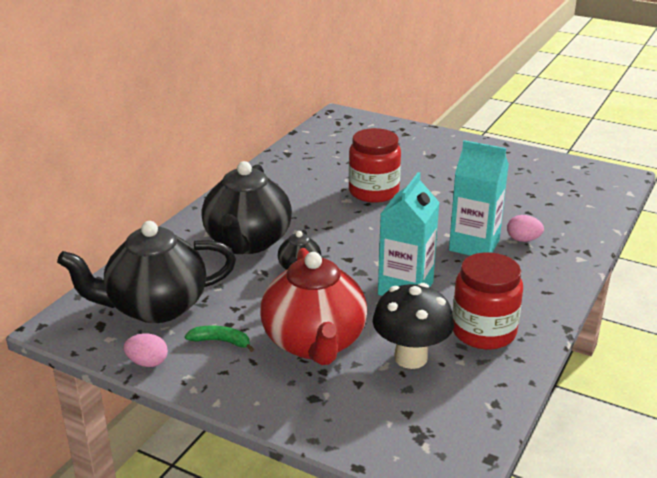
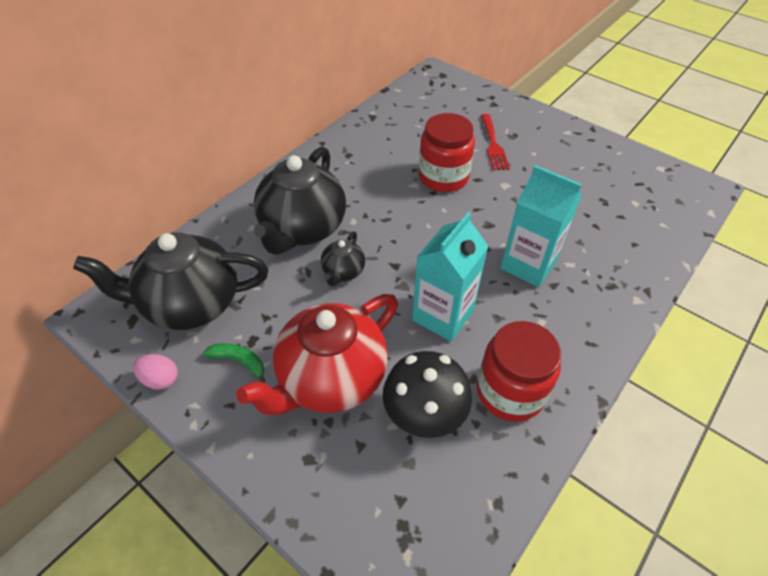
camera: 10 degrees right, 20 degrees up
(314, 342) = (330, 379): red teapot -> red teapot turned 45 degrees clockwise
(414, 164) = (493, 145): none -> red fork
(523, 240) = (582, 264): pink egg -> none

